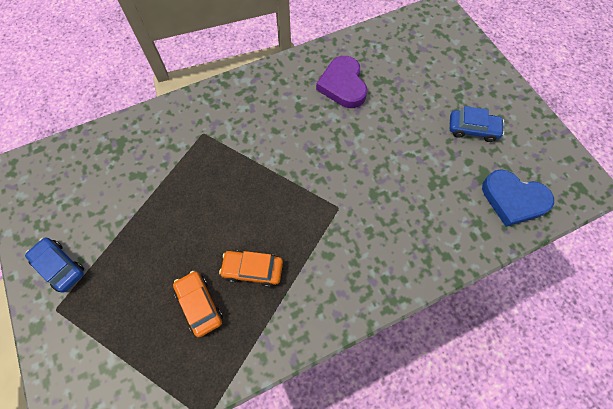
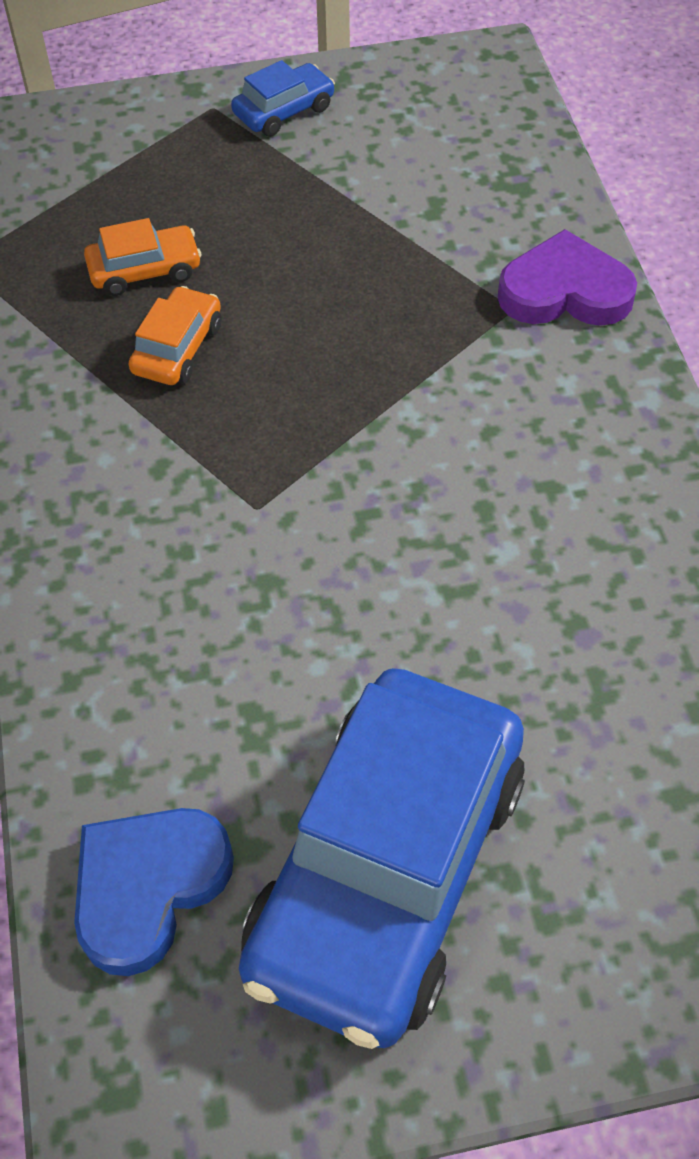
camera: 105 degrees right, 10 degrees down
(343, 85) = (600, 593): purple heart -> purple heart (564, 291)
(472, 129) = (386, 870): blue car -> blue car, size x2.41

